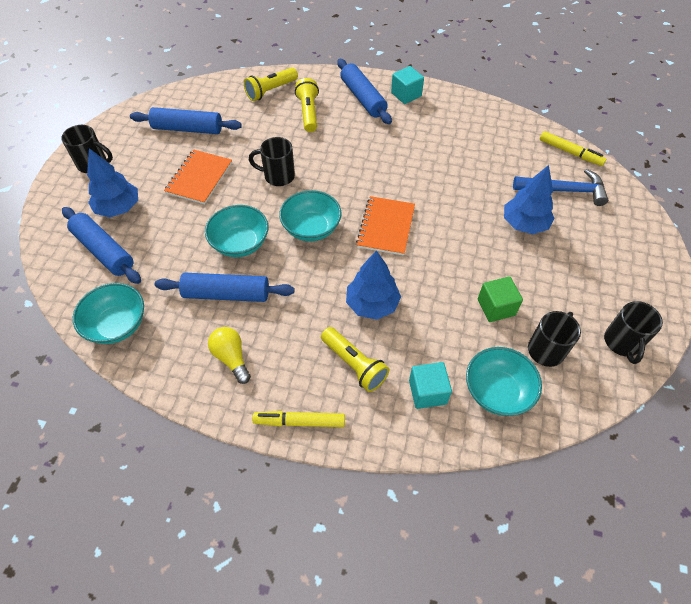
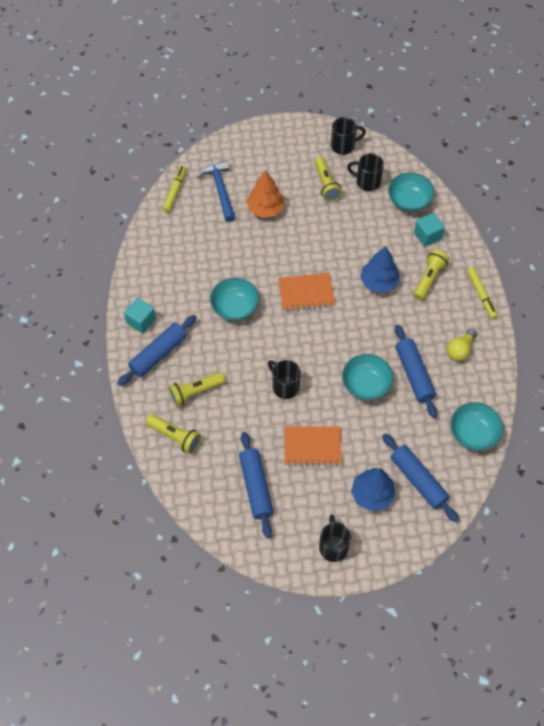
camera: 110 degrees left, 5 degrees up
(104, 251) = (418, 480): blue rolling pin -> blue rolling pin turned 60 degrees counterclockwise
(278, 176) = (285, 386): black mug -> black mug turned 150 degrees clockwise
(311, 228) = (329, 342): turquoise bowl -> turquoise bowl (235, 308)
(496, 307) = (347, 212): green cube -> none
(524, 224) = (265, 209): blue tree -> orange tree
(550, 298) = (326, 185): none -> yellow flashlight

